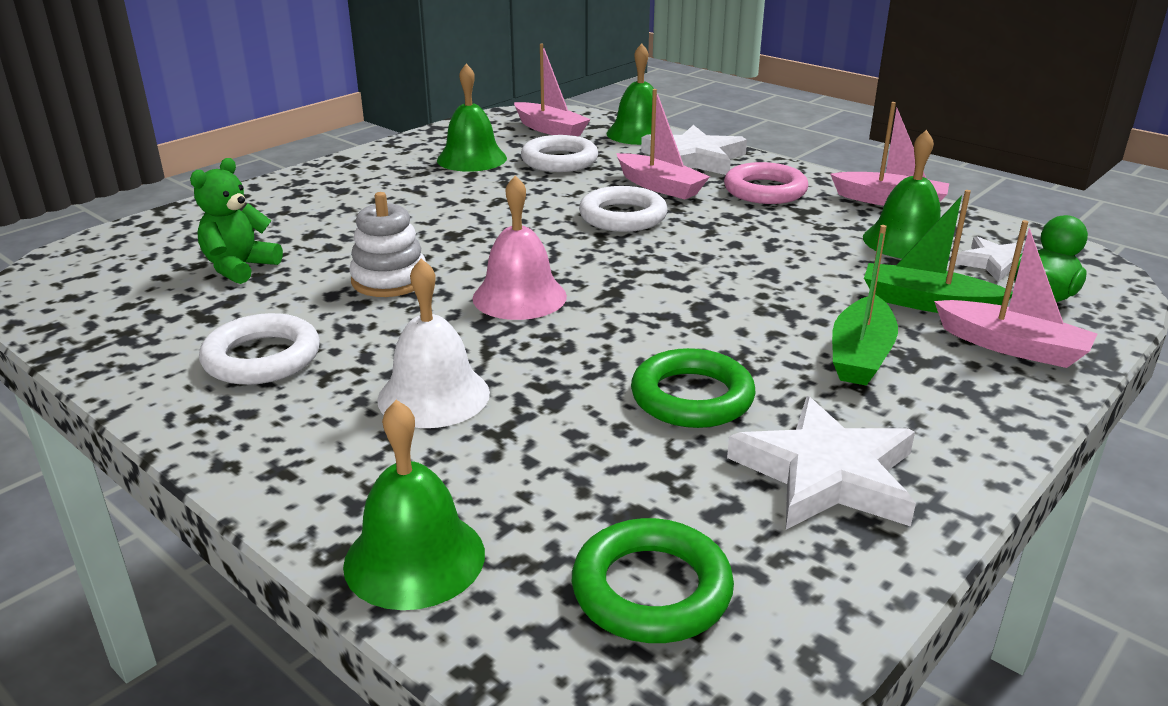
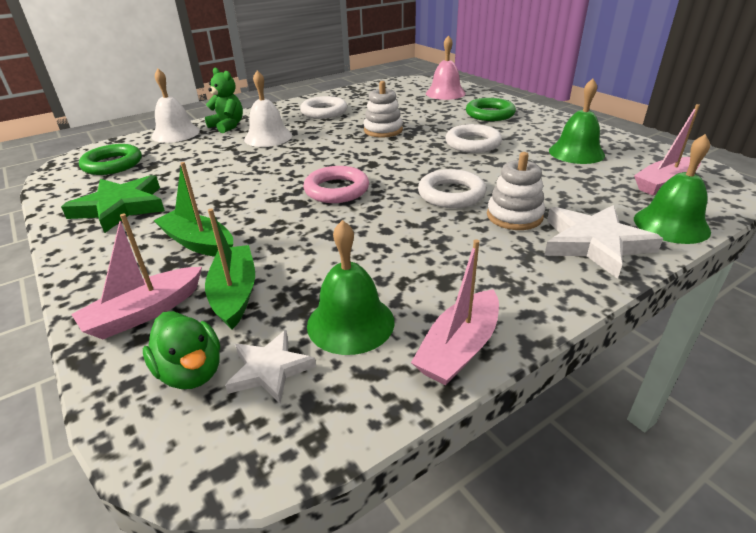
camera: 105 degrees right, 5 degrees up
(239, 267) = (412, 105): green teddy bear -> green teddy bear (227, 126)
(414, 558) = (175, 133): green bell -> white bell
(519, 297) = (346, 156): pink bell -> pink bell (445, 93)
(559, 161) = (577, 181): white ring -> white ring (473, 143)
(660, 186) = (514, 216): pink boat -> white stacking toy
(692, 397) = (212, 186): green ring -> green ring (490, 114)
(765, 190) = (500, 268): pink ring -> pink ring (336, 190)
(826, 474) = (120, 207): white star -> green star
(927, 303) = (235, 293): green boat -> green boat turned 45 degrees counterclockwise

